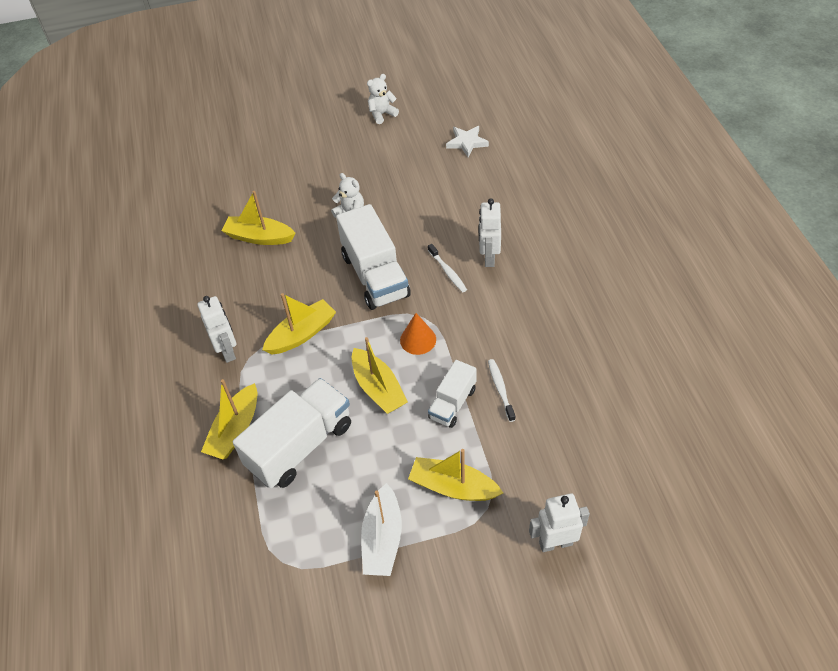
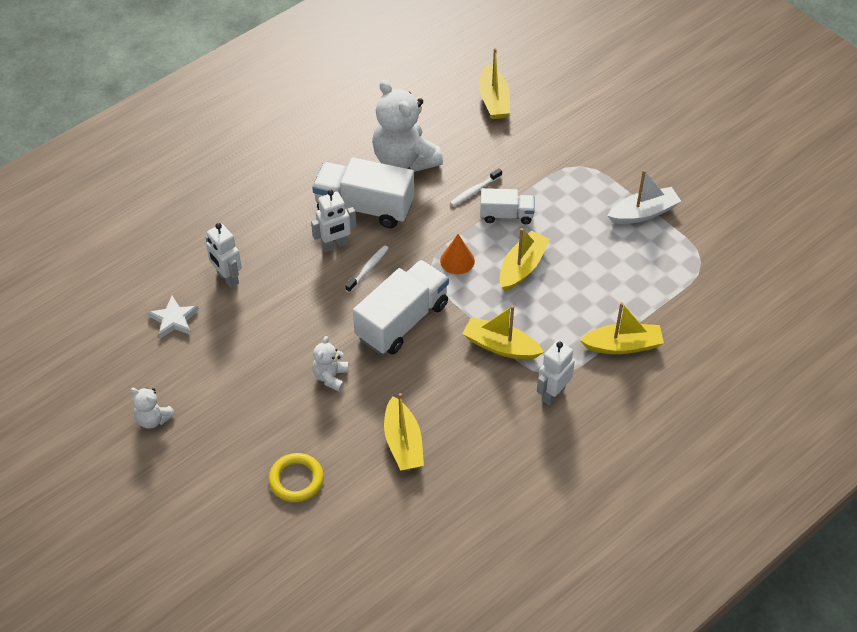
camera: 120 degrees left, 0 degrees up
(276, 171) = (296, 480): none -> yellow ring
(300, 446) = (606, 294): white truck -> white truck (364, 207)
(453, 487) = (577, 189): yellow boat -> yellow boat (494, 100)
(555, 543) = (581, 124): white robot -> white robot (227, 278)
(575, 346) = (404, 159): none -> white teddy bear

